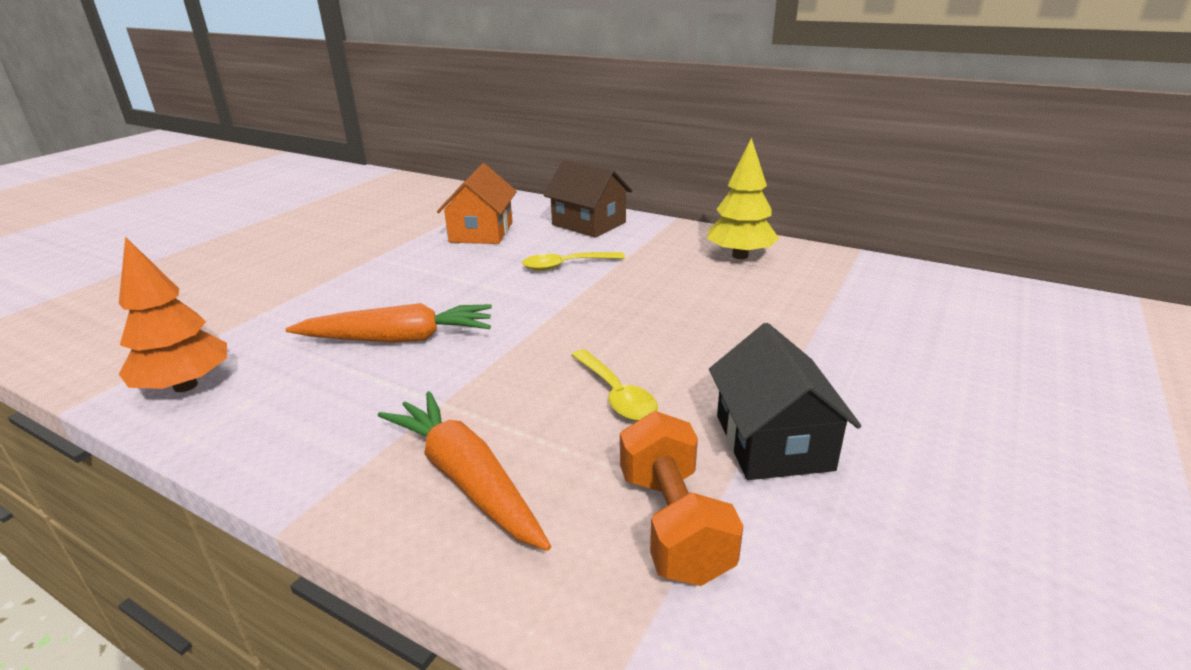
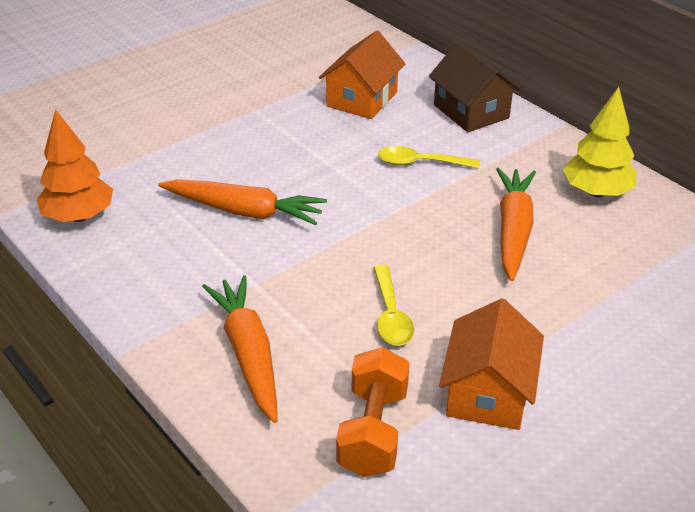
camera: 20 degrees right, 10 degrees up
(689, 296) = (513, 230): none -> orange carrot
(773, 442) = (488, 392): black house -> orange house

